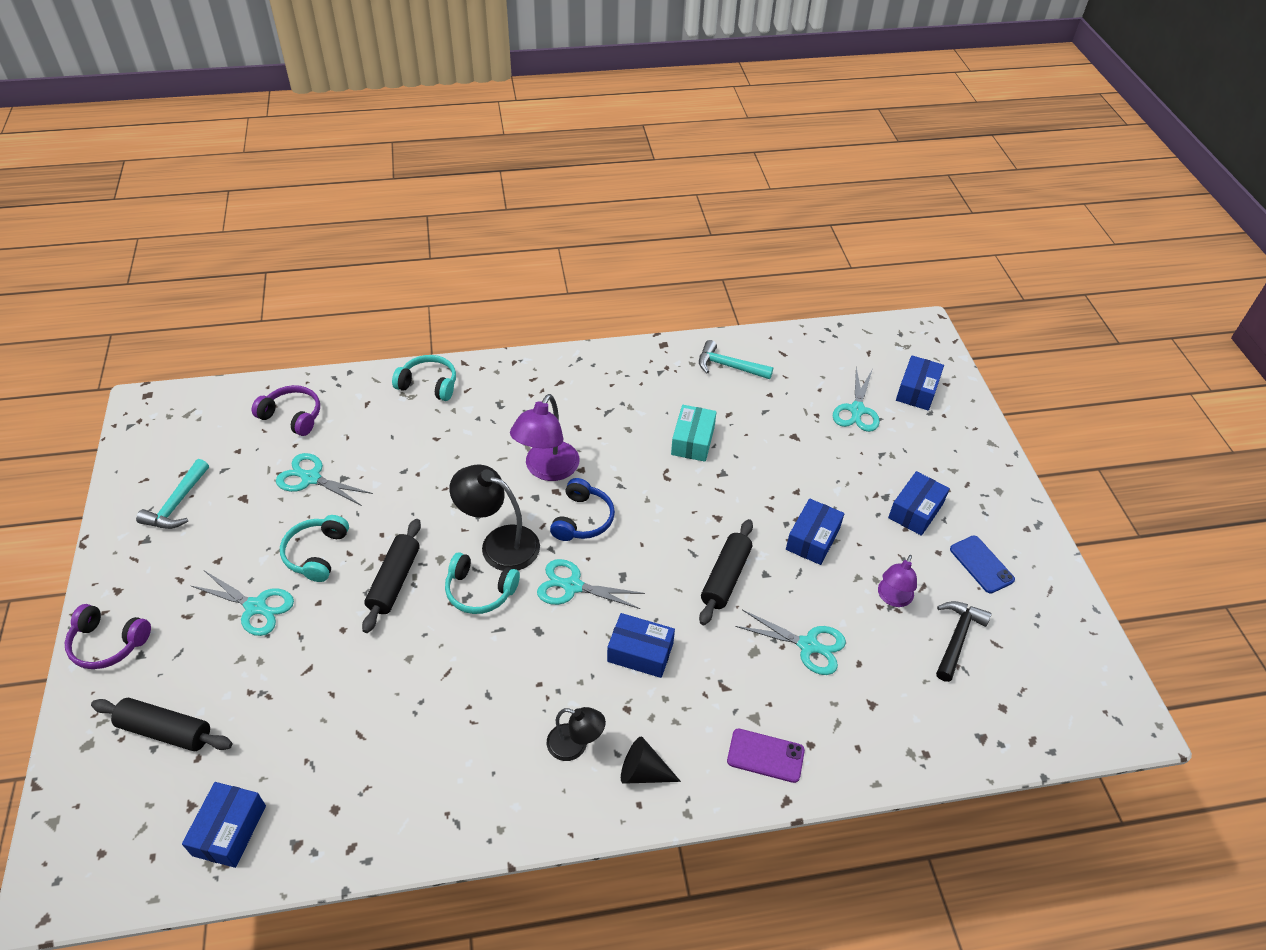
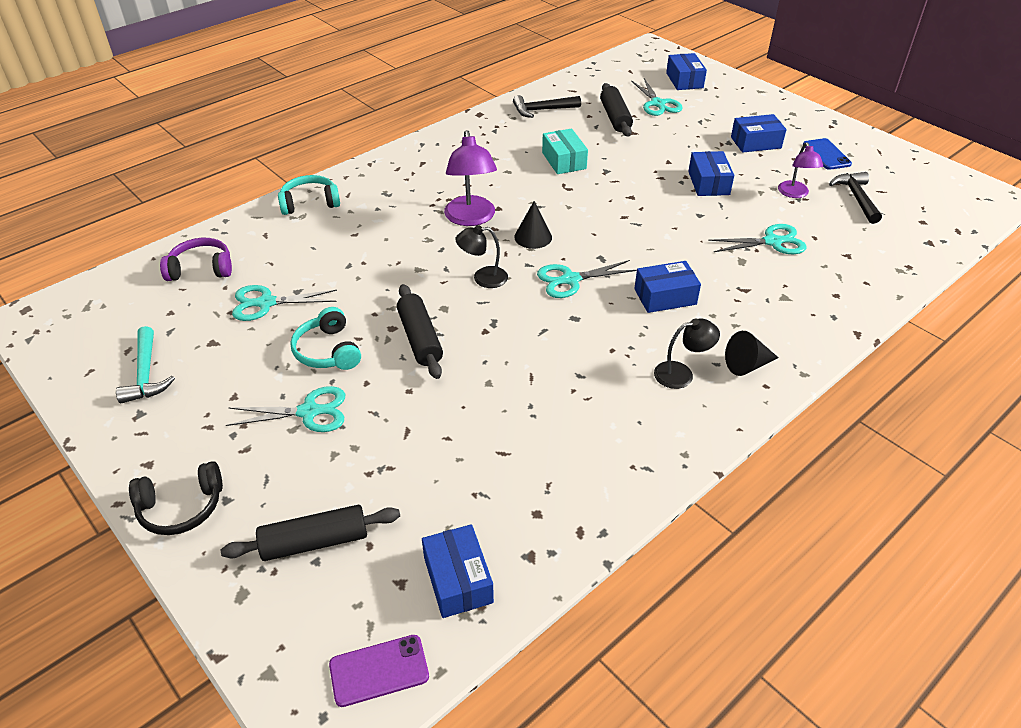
camera: 30 degrees left, 5 degrees down
(108, 643) = (181, 507): purple headphones -> black headphones
(479, 591) = (500, 314): turquoise headphones -> none
(499, 543) = (483, 278): black lamp -> black lamp, size x0.61
(583, 519) = (533, 237): blue headphones -> black cone
(725, 577) = (675, 228): black rolling pin -> black rolling pin (615, 117)
(728, 366) = (542, 110): turquoise hammer -> black hammer
(765, 755) = (816, 315): purple phone -> purple phone (379, 670)
(915, 511) = (755, 142): blue box -> blue box turned 75 degrees clockwise
(981, 564) = (826, 154): blue phone -> blue phone turned 45 degrees clockwise

